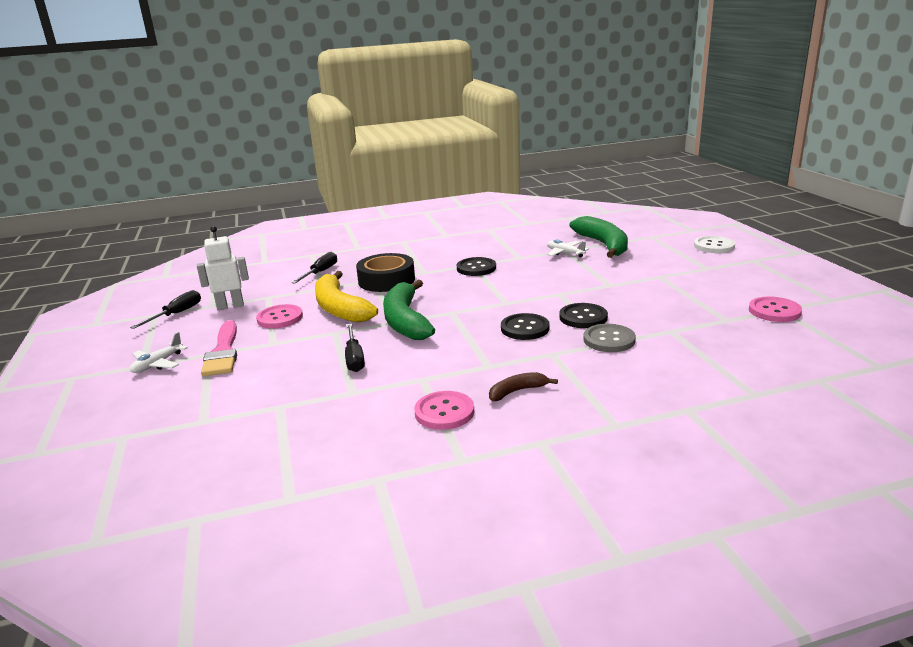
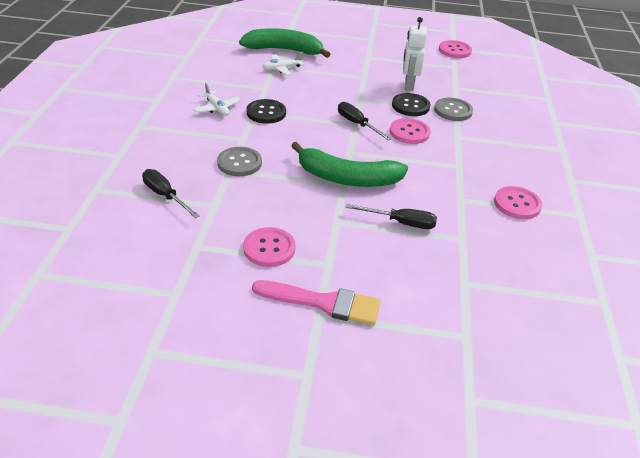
camera: 70 degrees left, 15 degrees up
(158, 364) = (314, 360): white plane -> white plane (217, 108)
(176, 314) = (172, 329): black screwdriver -> black screwdriver (357, 124)
(230, 306) = (195, 279): white robot -> white robot (408, 85)
(339, 308) = (282, 206): yellow banana -> none
(386, 280) = (239, 163): black tape -> grey button
(517, 391) = (503, 167): brown banana -> none
(525, 328) = (409, 132): black button -> pink button
(714, 246) = (337, 22): white button -> none

